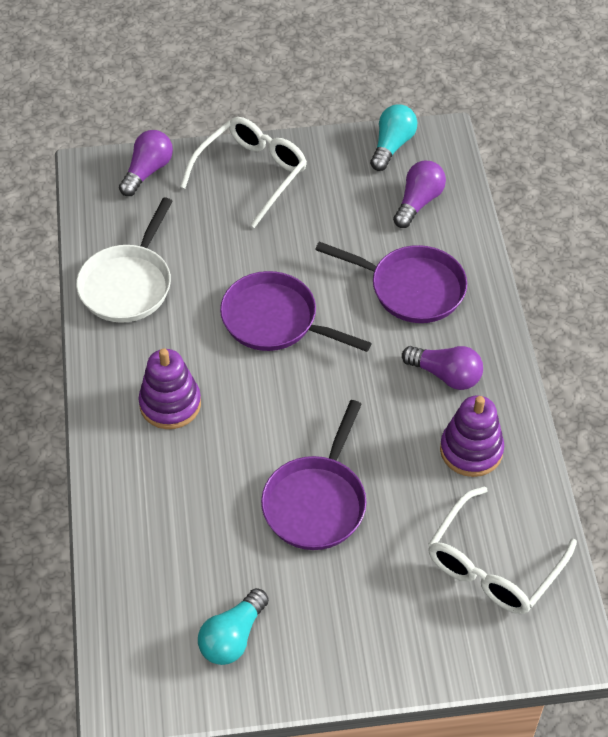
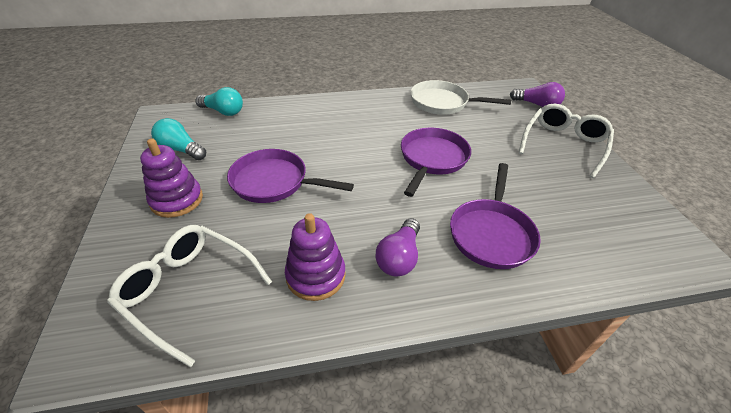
camera: 85 degrees right, 10 degrees down
(170, 404) = (355, 121): purple stacking toy -> purple stacking toy (177, 200)
(251, 174) = (563, 144): white glasses -> white glasses turned 90 degrees counterclockwise
(392, 146) = (654, 220): turquoise light bulb -> turquoise light bulb (223, 112)
(418, 202) = (597, 238): purple light bulb -> none

